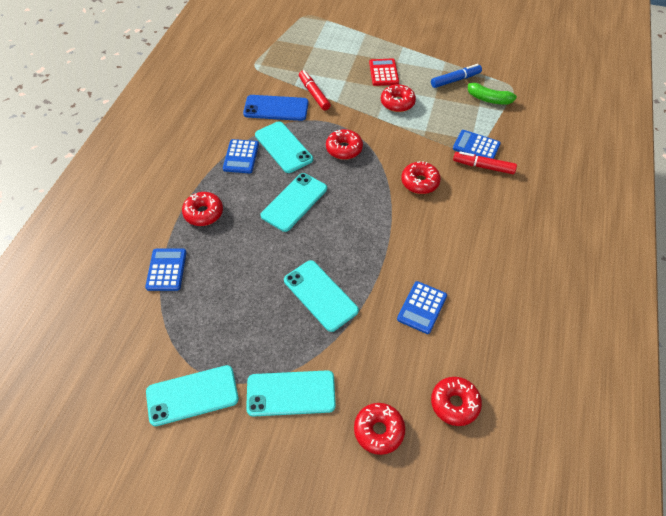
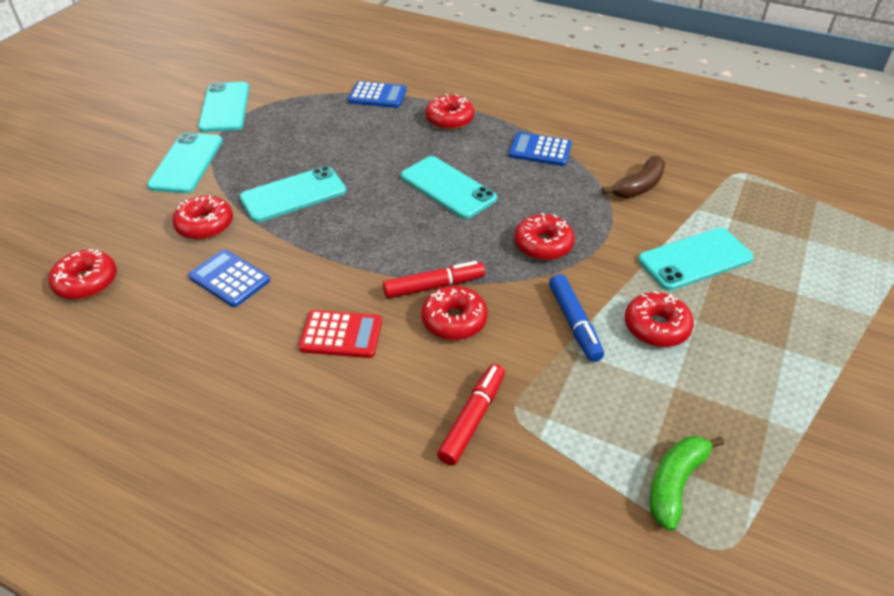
camera: 100 degrees right, 10 degrees down
(276, 108) = (639, 186): blue phone -> brown banana
(283, 147) = (554, 187): turquoise phone -> turquoise phone (695, 259)
(314, 94) = (675, 227): red marker -> red marker (434, 286)
(379, 430) = (103, 217): red donut -> red donut (205, 225)
(383, 73) = (745, 322): red calculator -> red calculator (341, 335)
(455, 80) = (736, 436): blue marker -> blue marker (574, 323)
(476, 146) = (528, 421): blue calculator -> none

